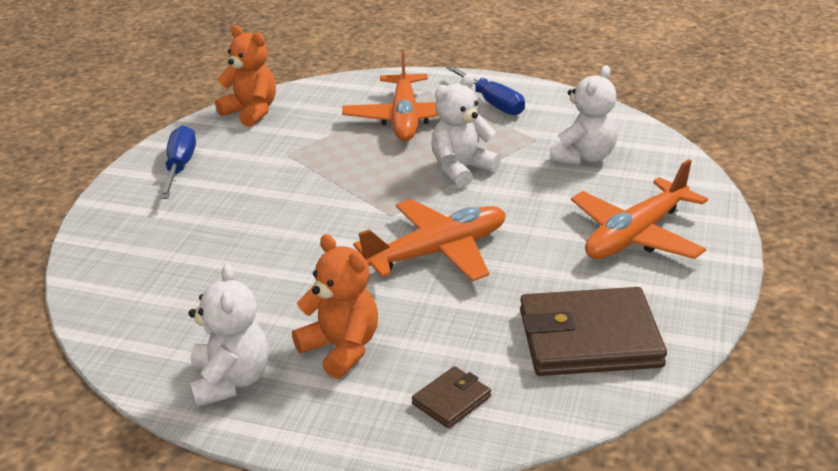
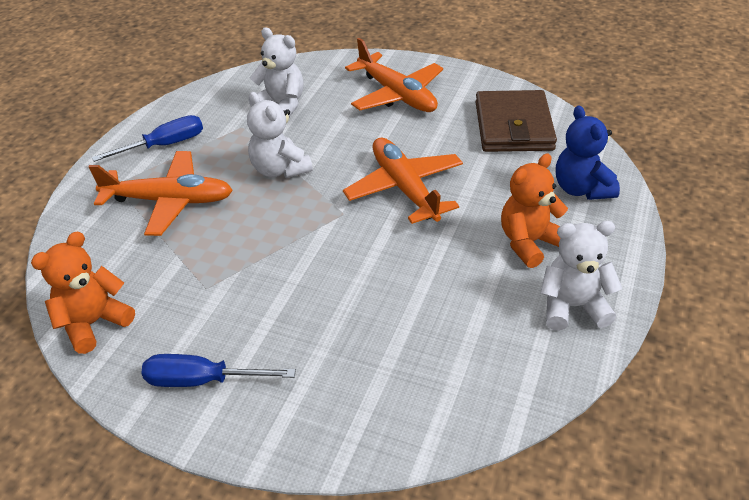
camera: 85 degrees left, 10 degrees up
(451, 400) = (581, 189): brown wallet -> blue teddy bear

